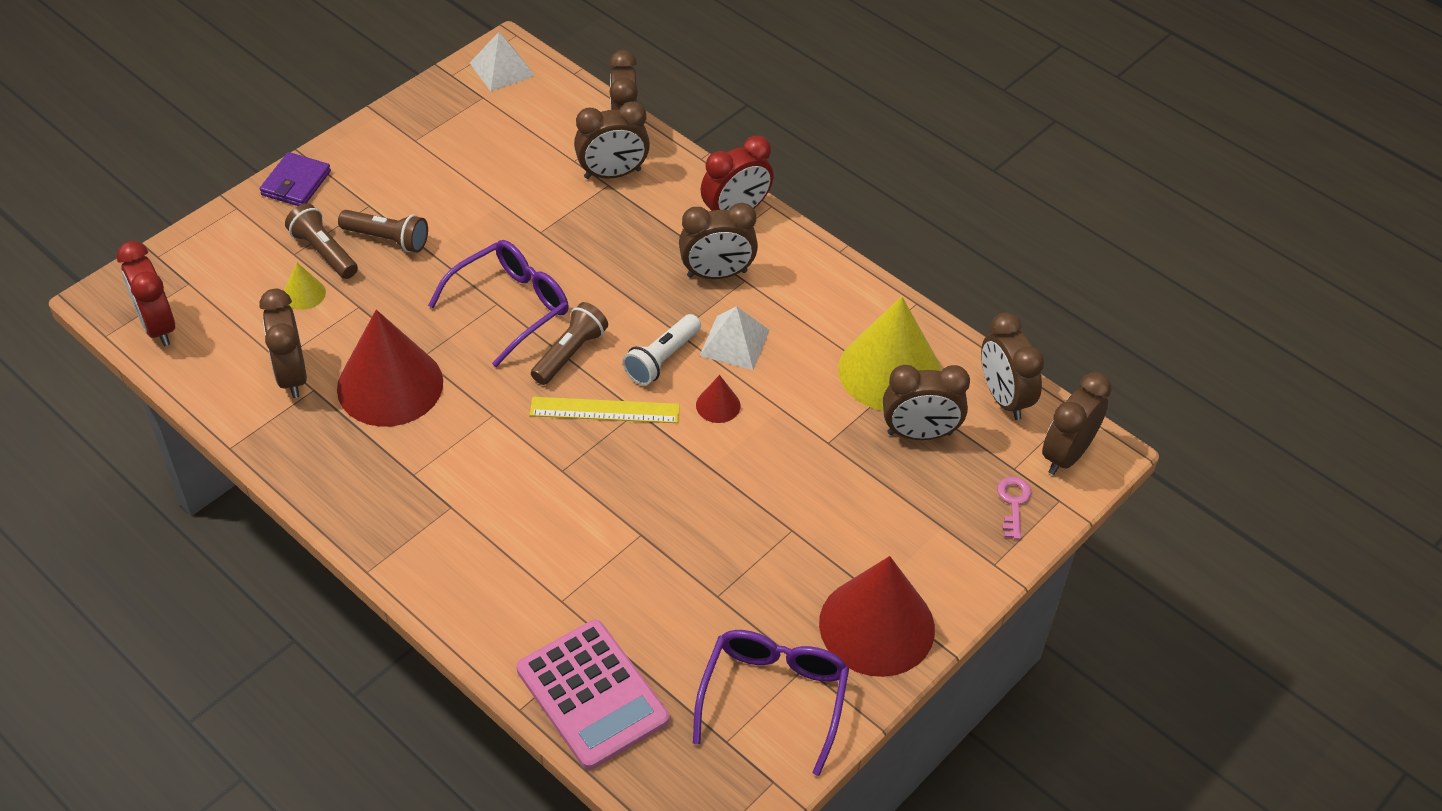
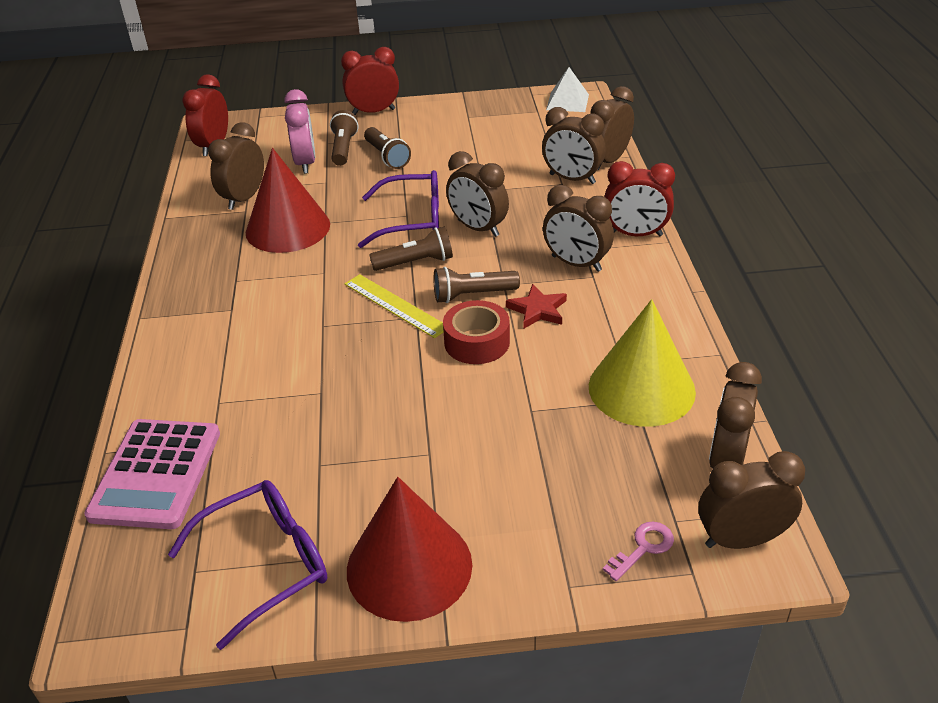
camera: 45 degrees right, 10 degrees down
(296, 183) = (373, 112): purple wallet -> red clock
(304, 293) = (305, 163): yellow cone -> pink clock
(662, 359) = (472, 295): white flashlight -> brown flashlight
(718, 405) = (477, 342): red cone -> red tape
(734, 342) = (537, 310): white pyramid -> red star
(919, 434) = (616, 446): brown clock -> brown clock (478, 228)

